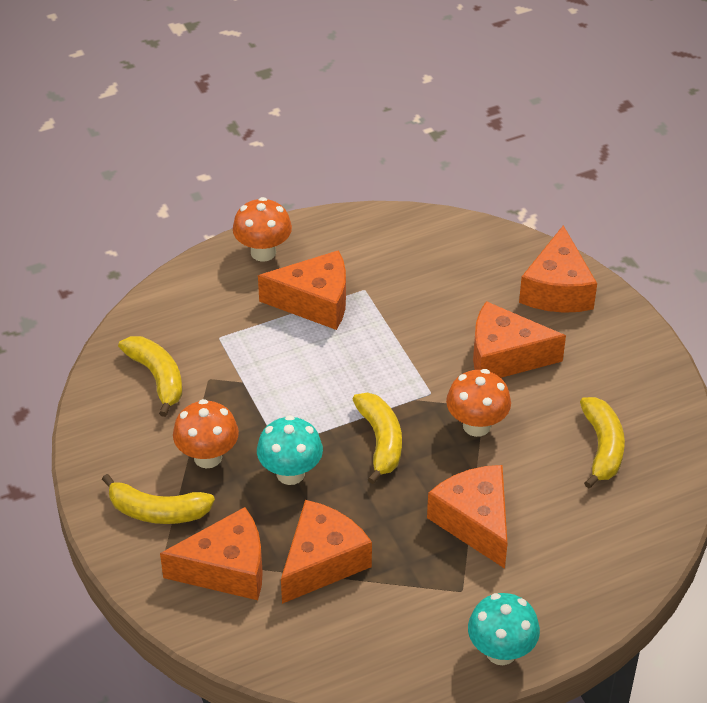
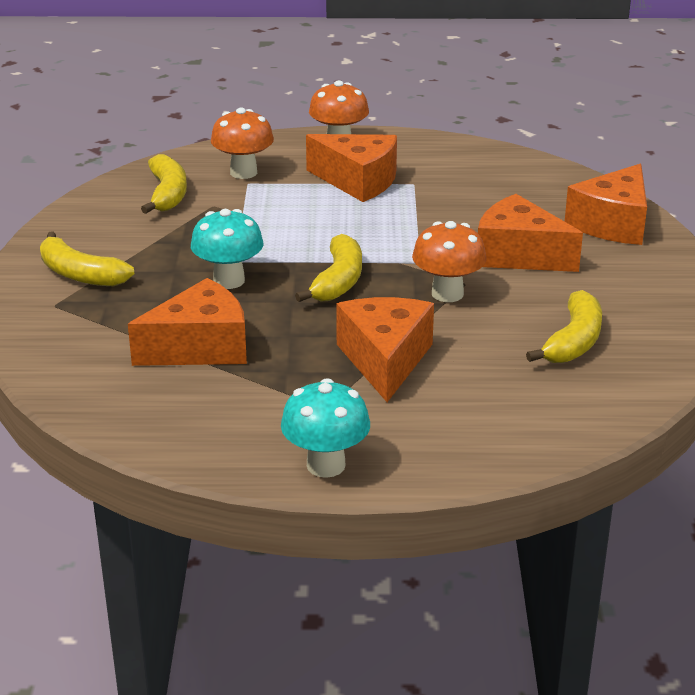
camera: 25 degrees right, 15 degrees down
(208, 457) = (162, 252): orange mushroom -> orange mushroom (243, 172)
(226, 569) = (103, 327): orange cheese -> none

